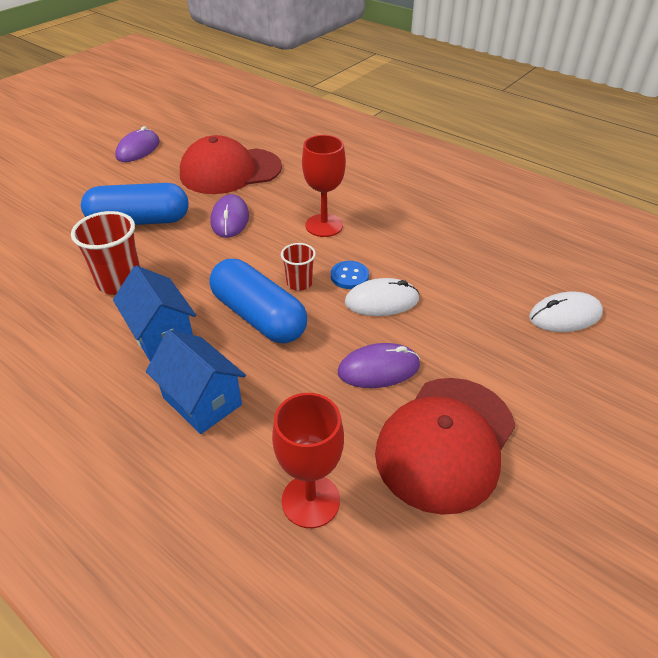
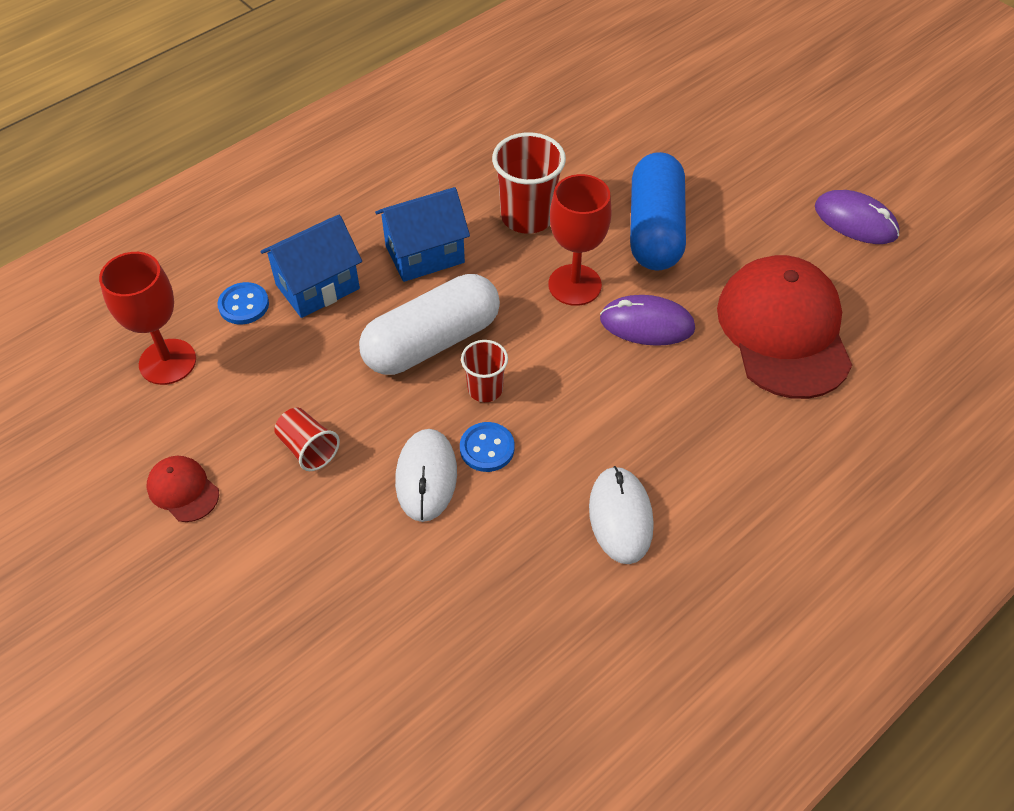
camera: 100 degrees right, 10 degrees up
(229, 454) = (244, 305): none -> blue button
(259, 316) = (432, 342): blue capsule -> white capsule
(324, 225) = (615, 435): red goblet -> red goblet (574, 285)
(378, 369) = (308, 448): purple mouse -> red cup
(446, 442) = (183, 490): red cap -> red cap, size x0.43
(565, 315) = (332, 711): white mouse -> white mouse (620, 516)

